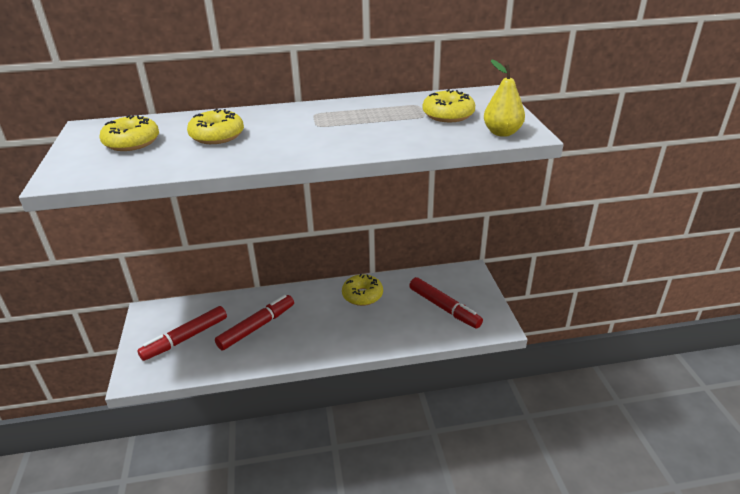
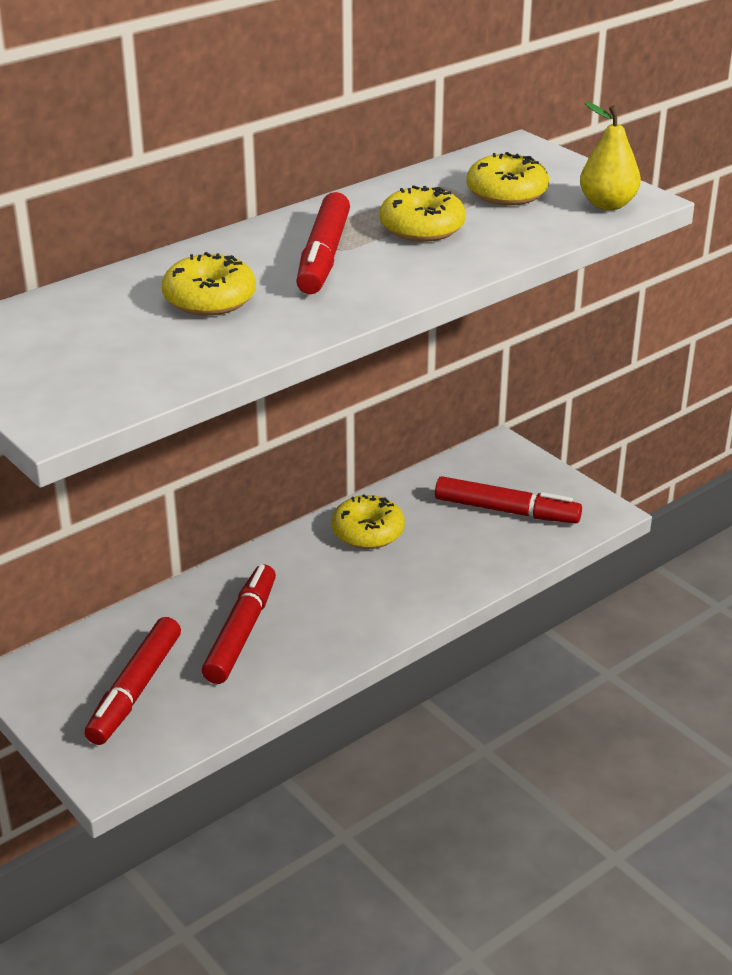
camera: 30 degrees left, 0 degrees up
(132, 142) = (84, 341): yellow donut -> yellow donut (422, 228)
(303, 127) = (323, 256): none -> red marker

